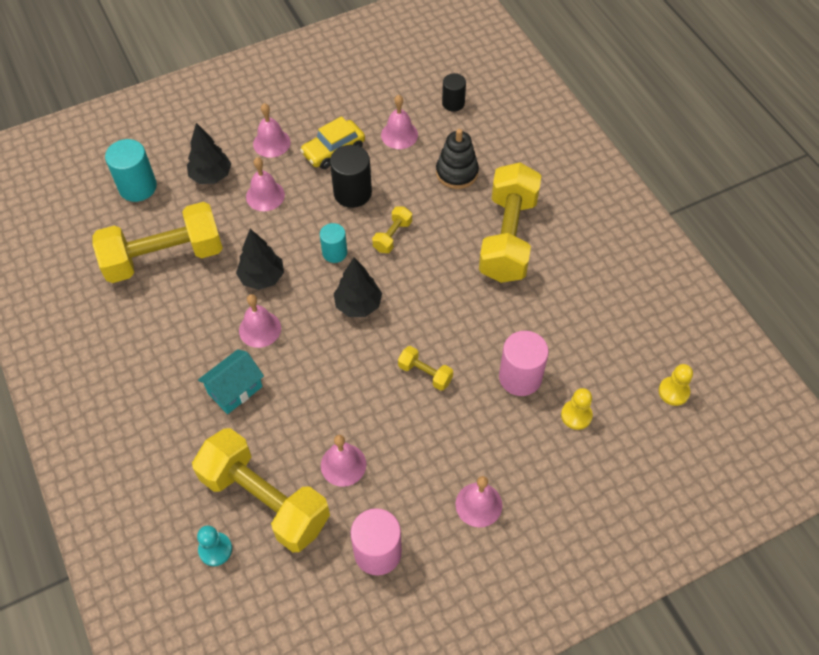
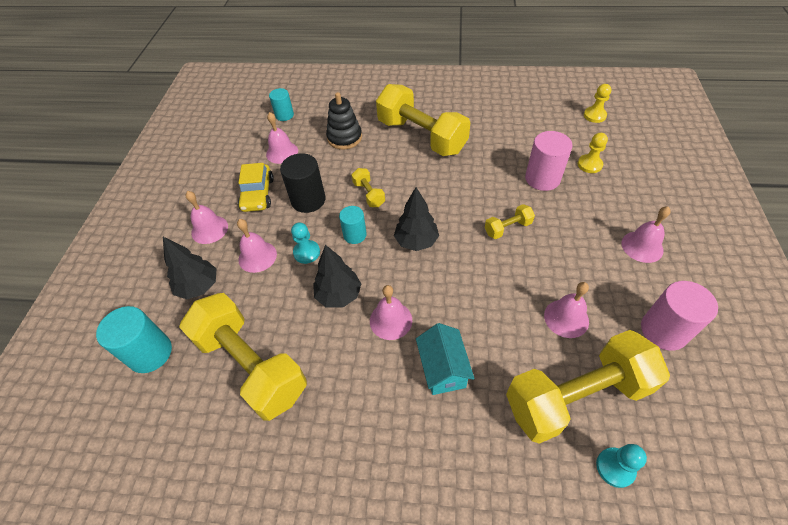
camera: 55 degrees left, 5 degrees down
(164, 257) = (251, 365): yellow dumbbell -> yellow dumbbell turned 60 degrees counterclockwise
(292, 228) = (306, 252): none -> turquoise pawn
(453, 103) = (284, 115): black cylinder -> turquoise cylinder

